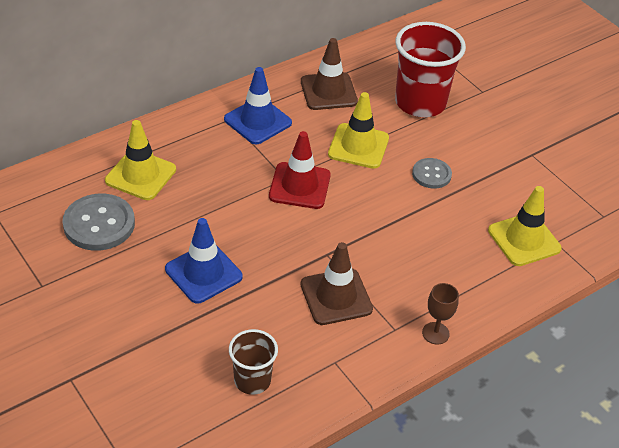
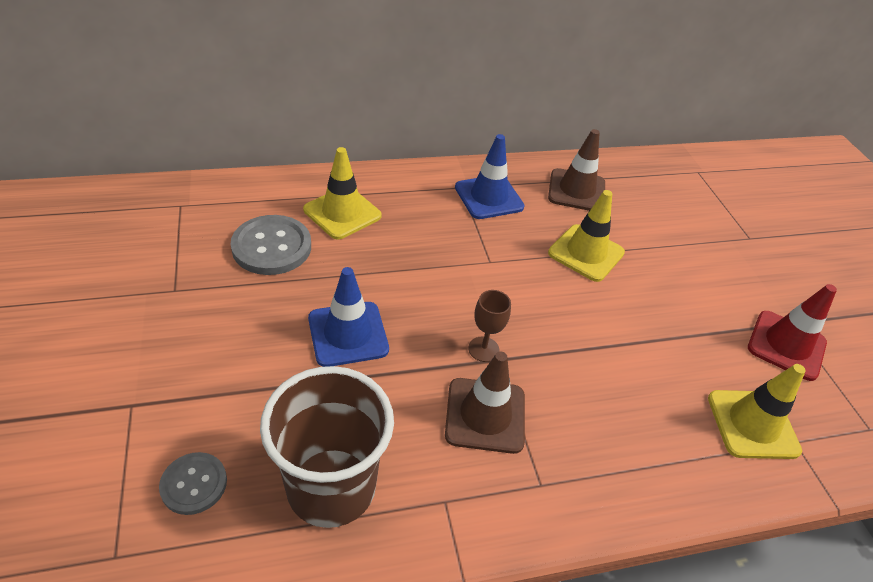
camera: 20 degrees right, 0 degrees up
(252, 380) = (331, 487): brown cup -> brown cup, size x1.81
(299, 186) = (502, 274): red traffic cone -> red traffic cone (786, 345)
(420, 103) = (673, 229): red cup -> none
(431, 174) = (659, 308): grey button -> grey button (194, 484)
(435, 333) = (592, 510): brown goblet -> brown goblet (483, 349)

